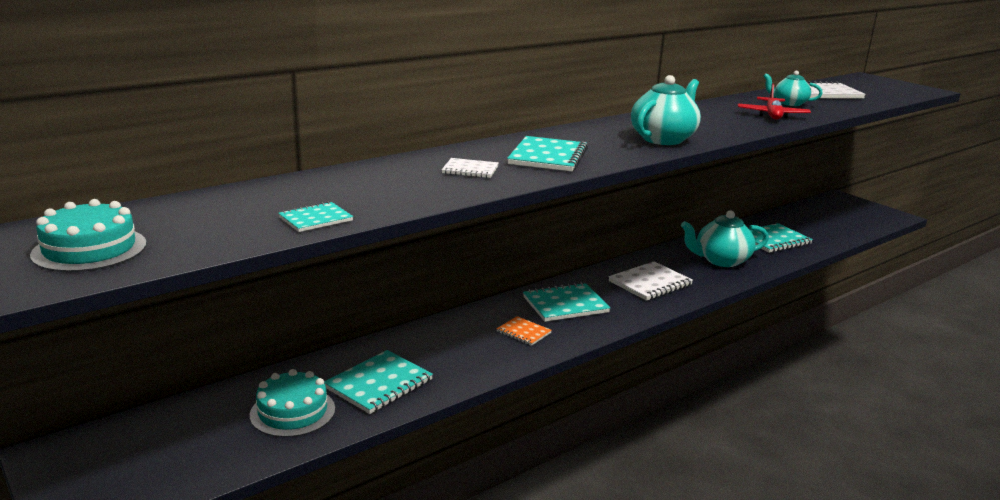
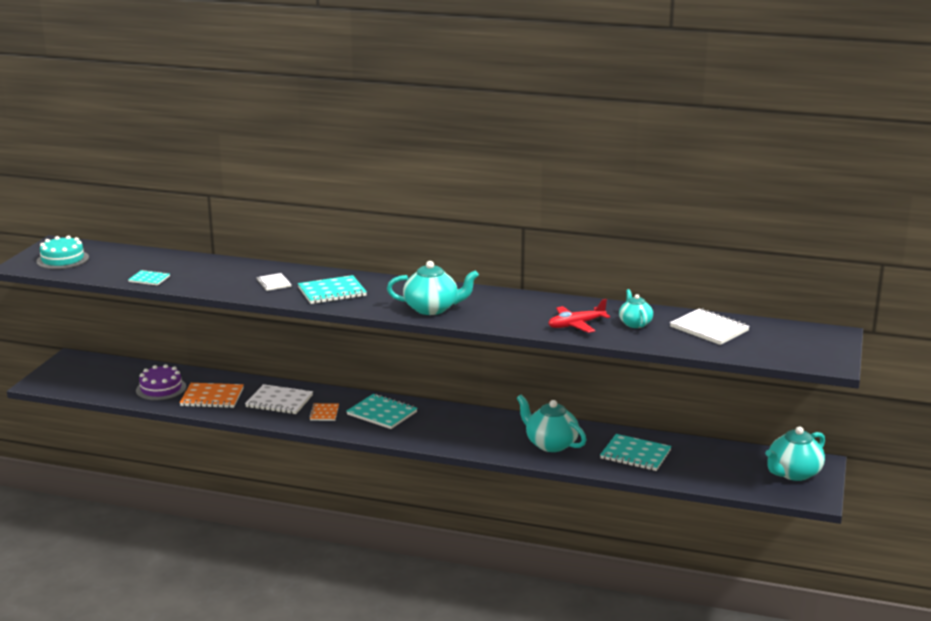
camera: 55 degrees right, 0 degrees up
(292, 412) = (161, 389): turquoise cake -> purple cake
(379, 384) = (212, 397): turquoise notebook -> orange notebook
(650, 283) = (462, 430): white notebook -> white notebook (279, 401)
(850, 209) = (793, 473): none -> turquoise teapot

